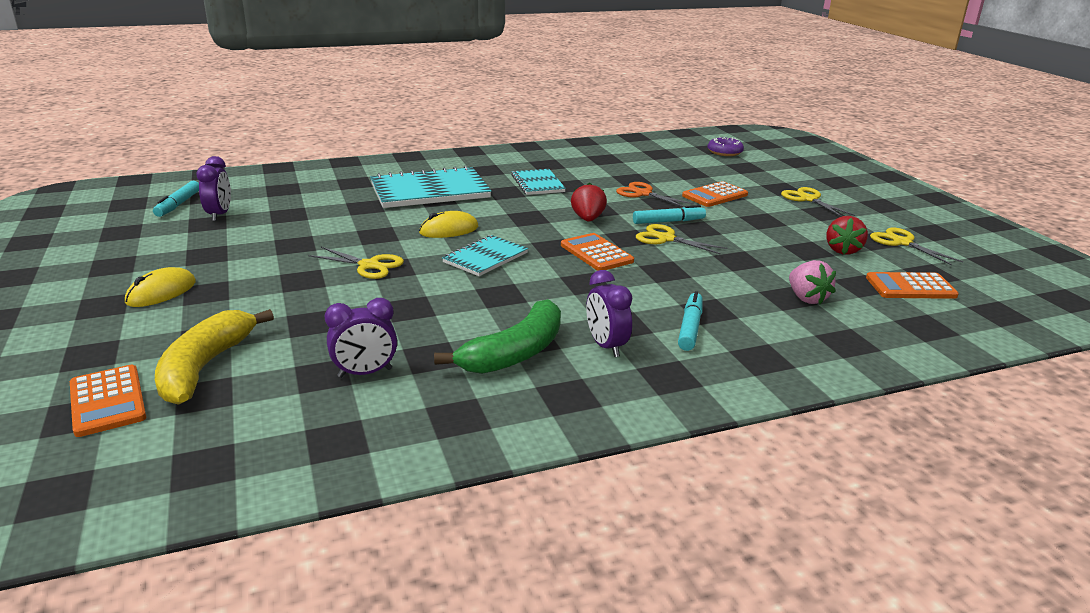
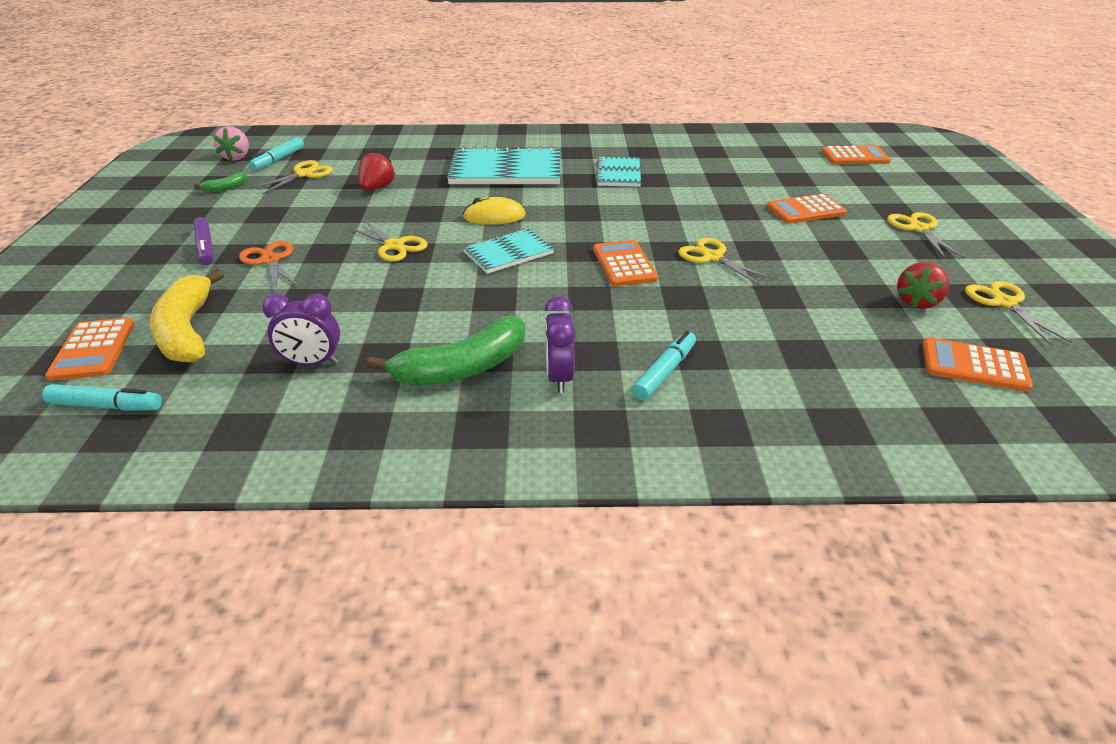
camera: 20 degrees right, 10 degrees up
(137, 236) = (225, 188): none -> green banana
(161, 292) = (205, 247): yellow mouse -> purple marker
(205, 367) = (188, 330): yellow banana -> yellow banana turned 45 degrees counterclockwise
(219, 215) = (304, 174): purple clock -> yellow scissors
(588, 219) = (642, 222): red strawberry -> red strawberry (377, 188)
(643, 194) = (724, 198): orange scissors -> orange scissors (270, 260)
(668, 221) = (729, 236): turquoise marker -> turquoise marker (106, 406)
(724, 152) = (854, 156): purple donut -> orange calculator
(806, 298) = (827, 358): pink strawberry -> pink strawberry (237, 157)

